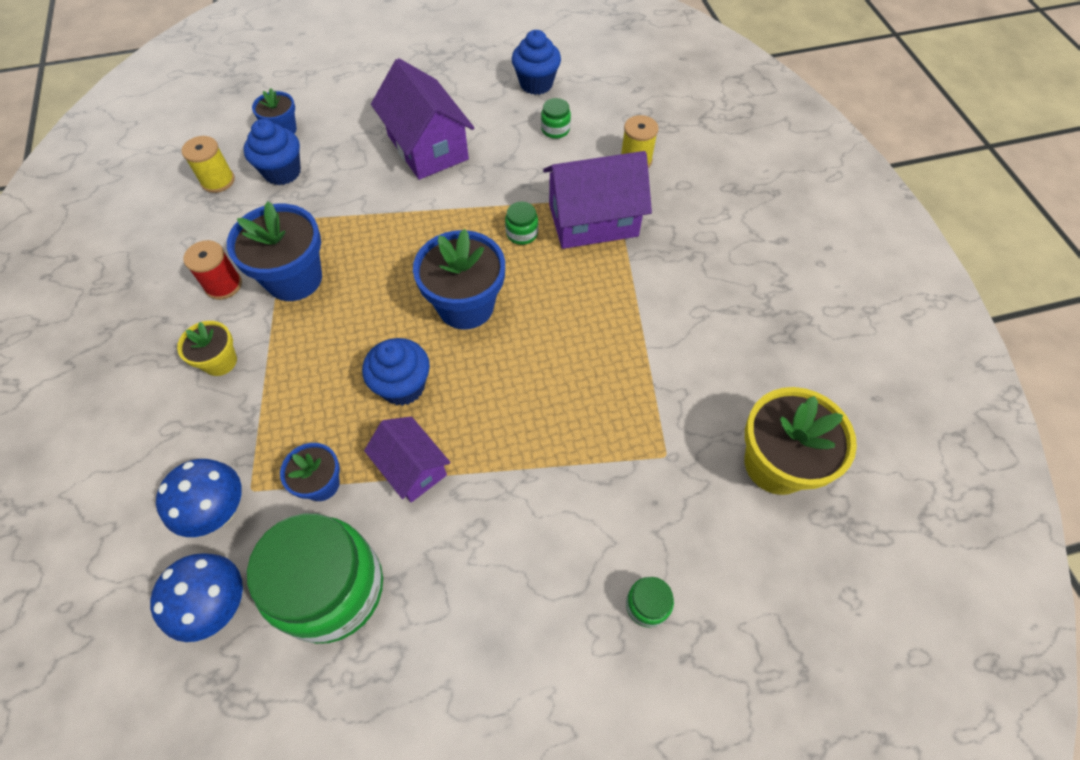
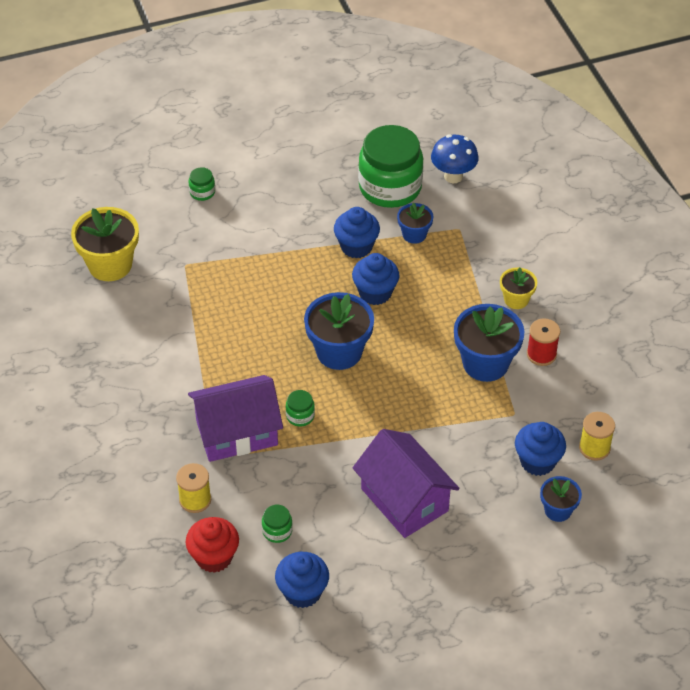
camera: 175 degrees right, 10 degrees down
(220, 512) = (473, 216): blue mushroom -> none
(412, 468) = (356, 246): purple house -> blue cupcake
(615, 113) = (214, 557): none -> red cupcake

